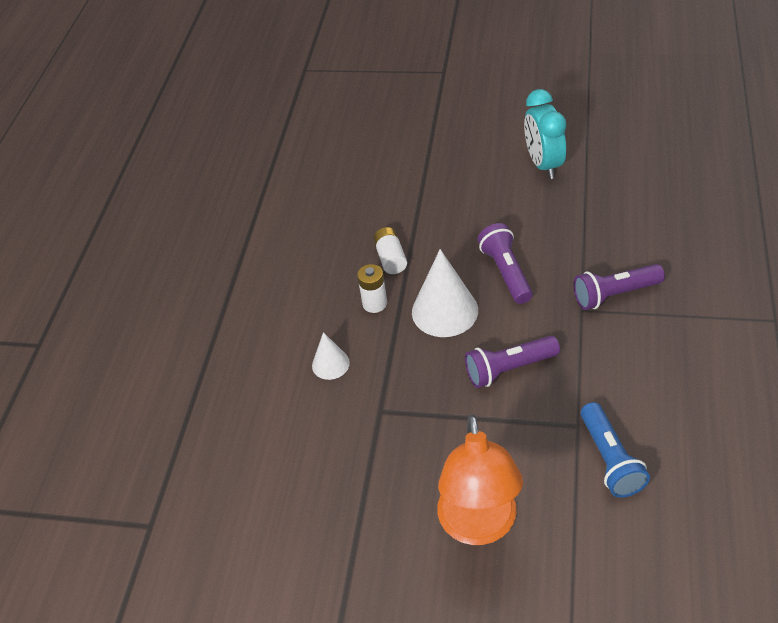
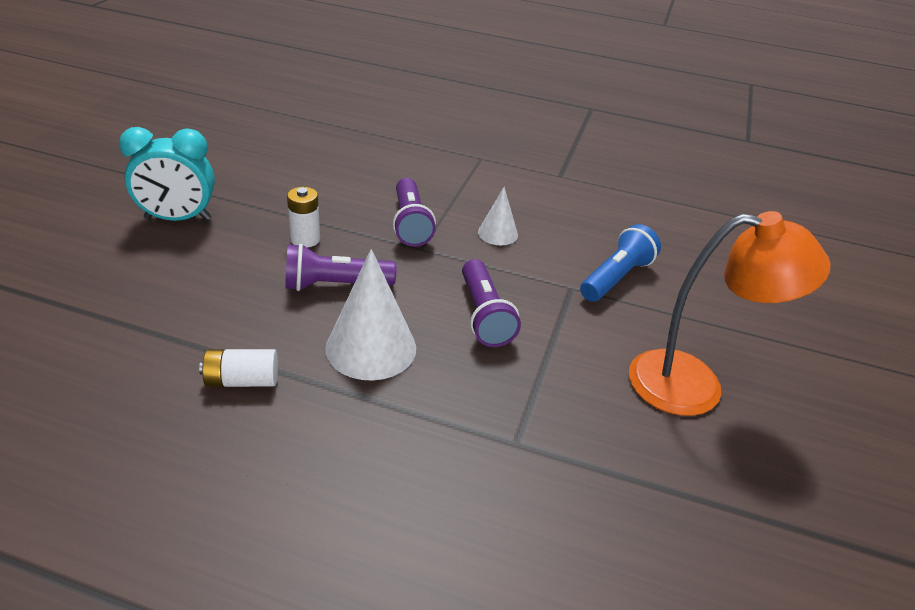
camera: 90 degrees left, 10 degrees down
(330, 364) = (416, 485): white cone -> white cone (497, 233)
(374, 303) = (321, 414): white battery -> white battery (305, 239)
(610, 459) = (616, 277): blue flashlight -> blue flashlight turned 45 degrees counterclockwise

